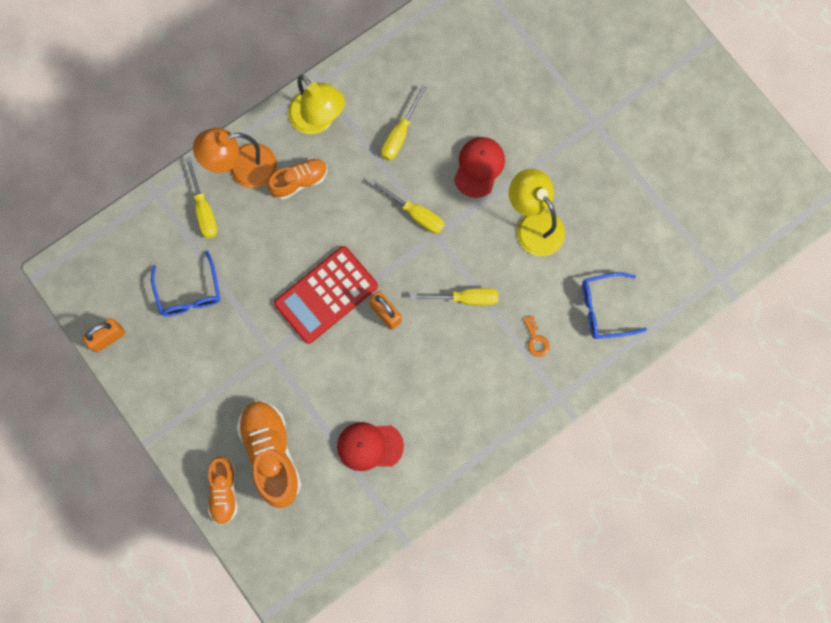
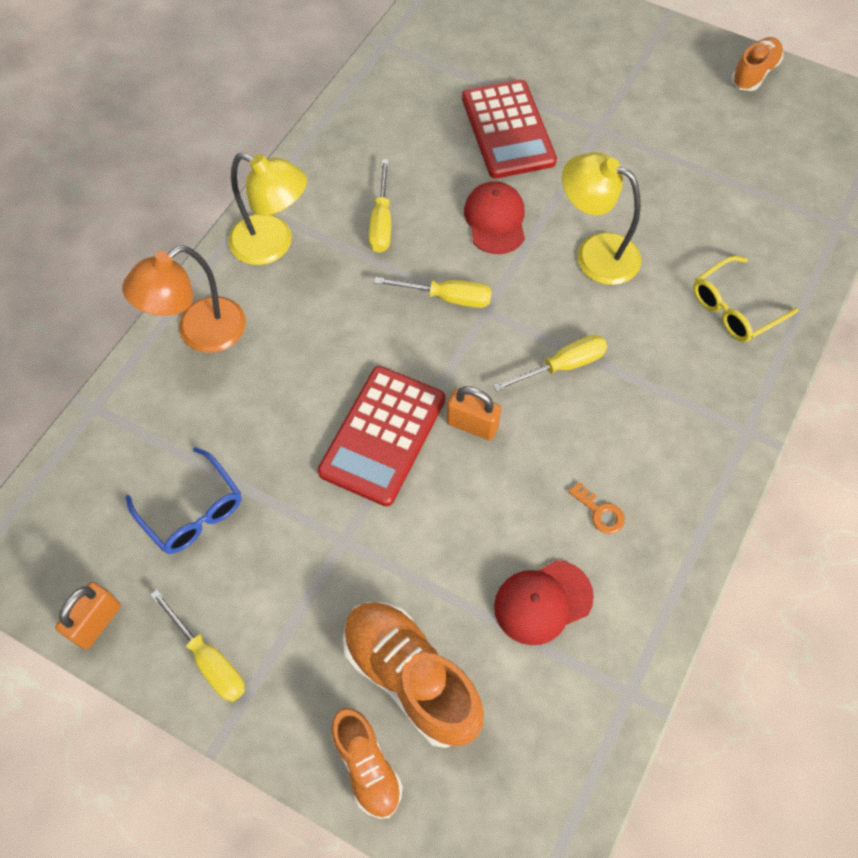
camera: 25 degrees left, 15 degrees down
(204, 209) = (169, 400): yellow screwdriver -> yellow screwdriver (209, 659)
(299, 181) = (282, 319): orange shoe -> orange shoe (754, 74)
(527, 95) = (508, 130): none -> red calculator
(536, 340) = (677, 376): orange key -> orange key (600, 512)
(605, 309) = (735, 308): blue glasses -> yellow glasses

